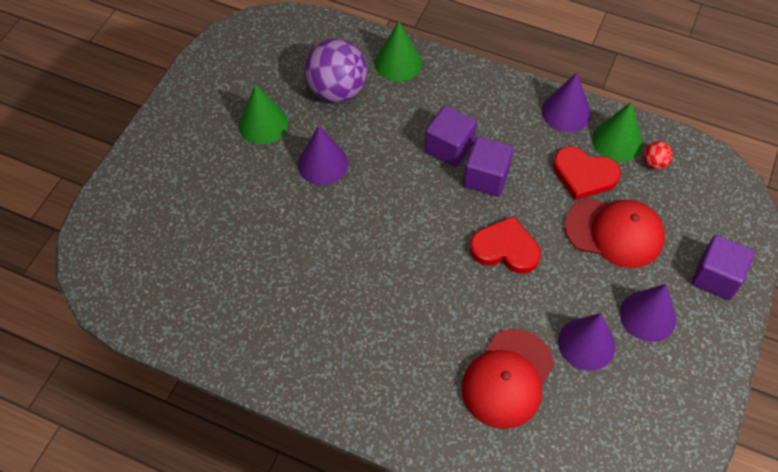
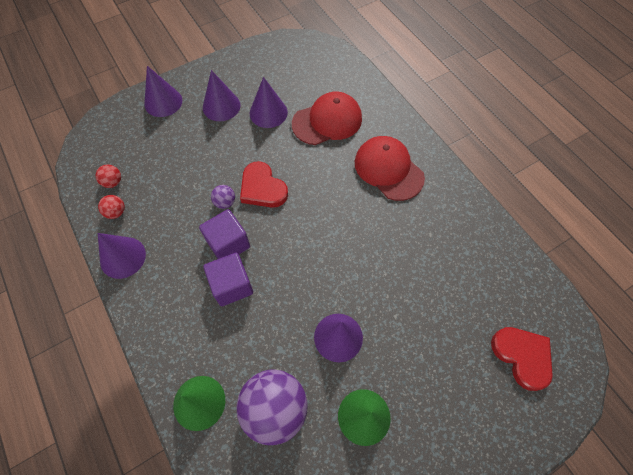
camera: 145 degrees left, 5 degrees up
(528, 211) = (225, 202): none -> purple ball
(584, 175) = (164, 203): red heart -> red heart (522, 356)
(614, 232) = (188, 157): red cap -> red cap (388, 169)
(617, 141) = (116, 212): green cone -> red ball
(716, 277) = (163, 102): purple cube -> purple cone

